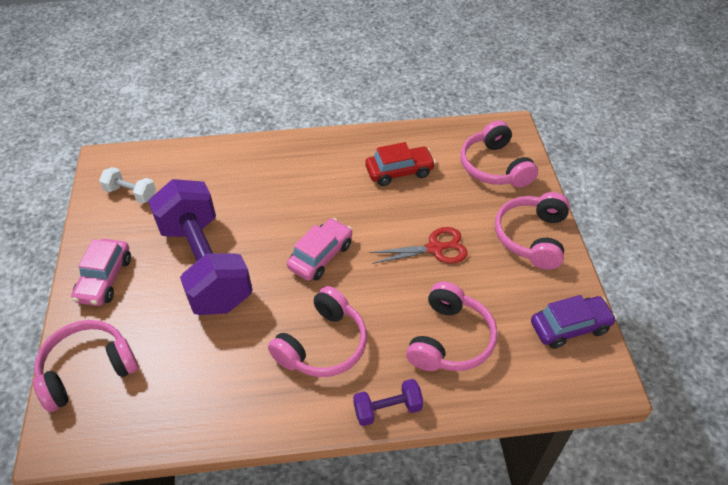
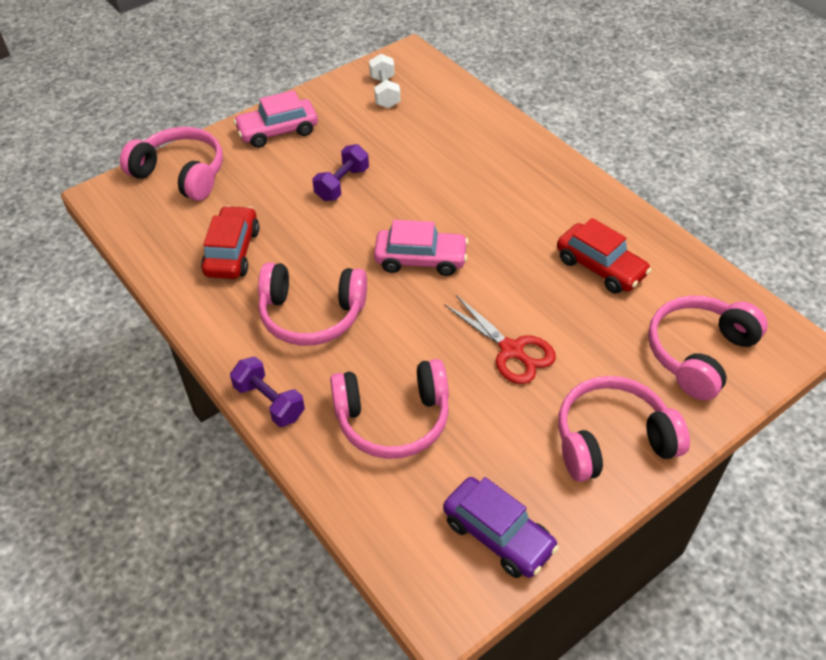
camera: 60 degrees right, 0 degrees up
(205, 265) = (342, 184): purple dumbbell -> purple dumbbell, size x0.41
(215, 370) = (232, 252): none -> red car

